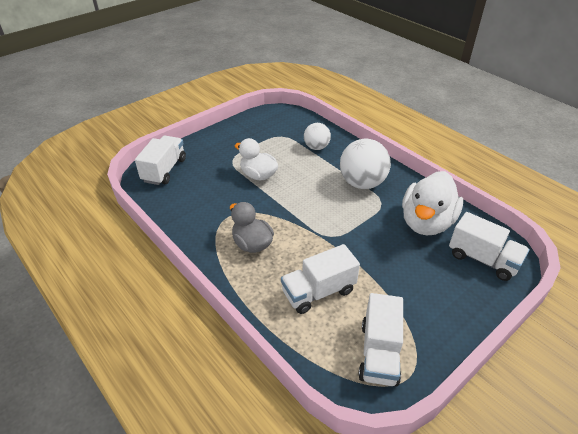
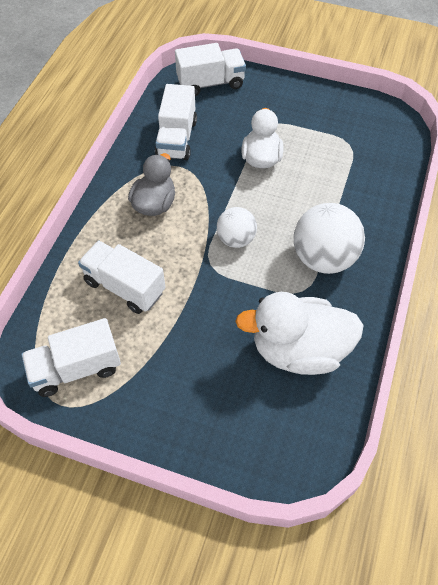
camera: 60 degrees right, 15 degrees up
(316, 147) = (356, 186): white ball -> white ball (236, 239)
(483, 259) = (274, 432): white truck -> white truck (177, 138)

